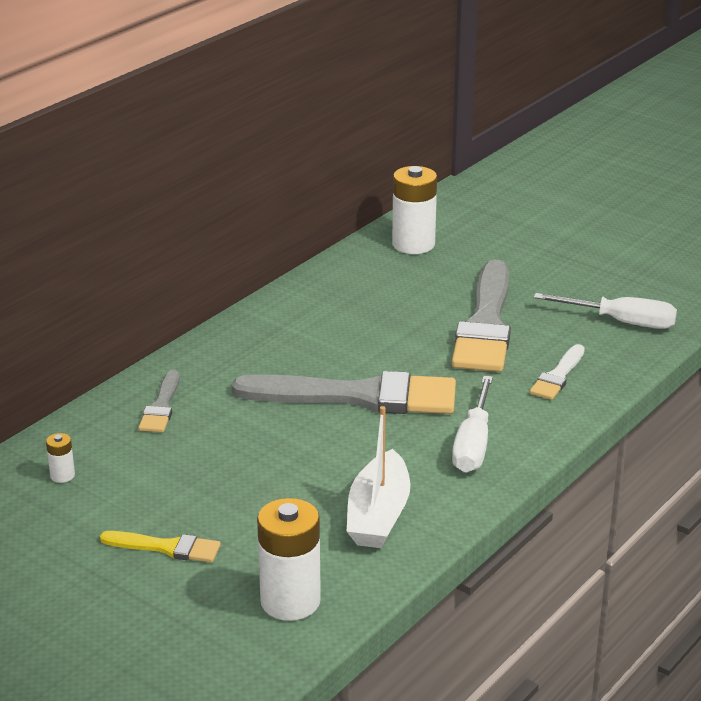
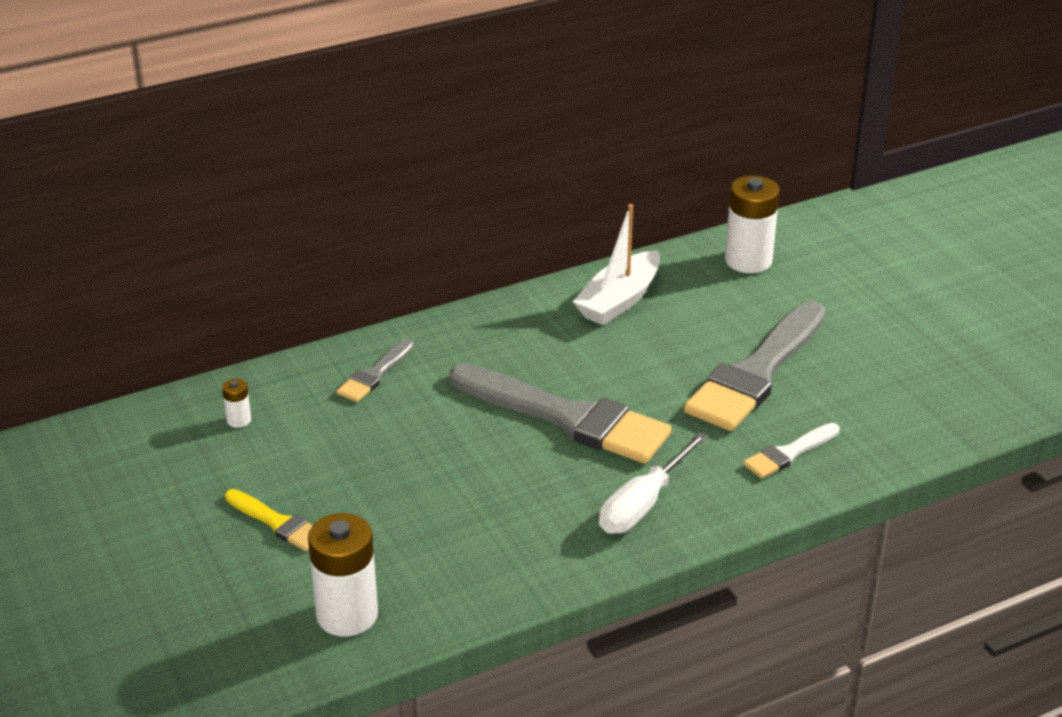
camera: 25 degrees right, 5 degrees up
(378, 515) = (493, 552): white boat -> white boat (619, 300)
(621, 322) = (906, 410): white screwdriver -> none

